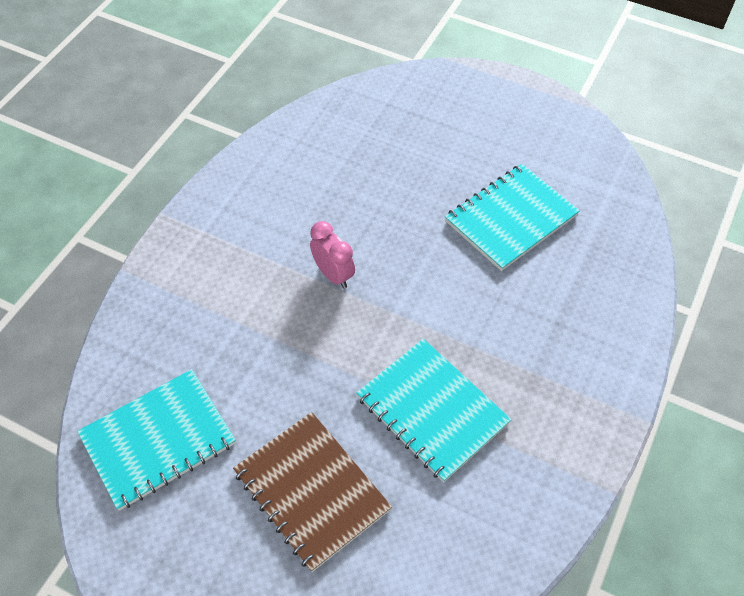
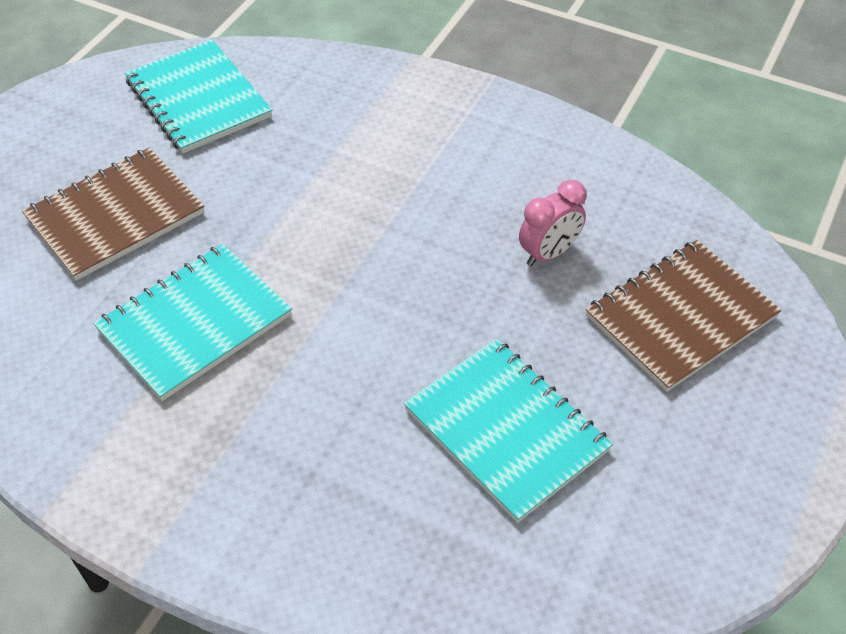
camera: 90 degrees right, 5 degrees down
(333, 275) = (402, 228): pink clock -> pink clock (548, 253)
(415, 127) = (681, 317): none -> brown notebook

